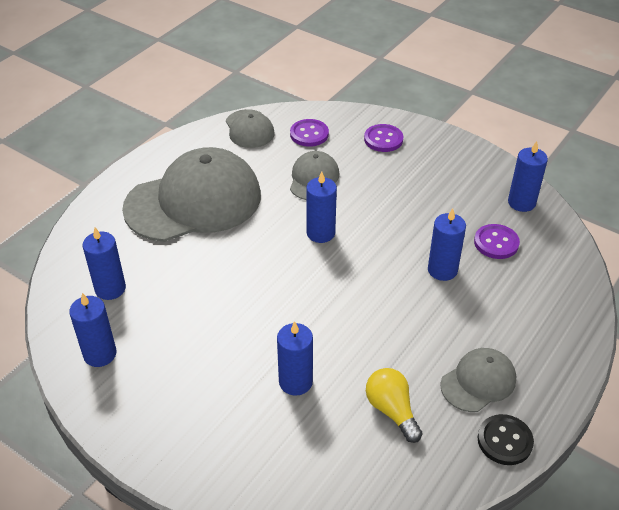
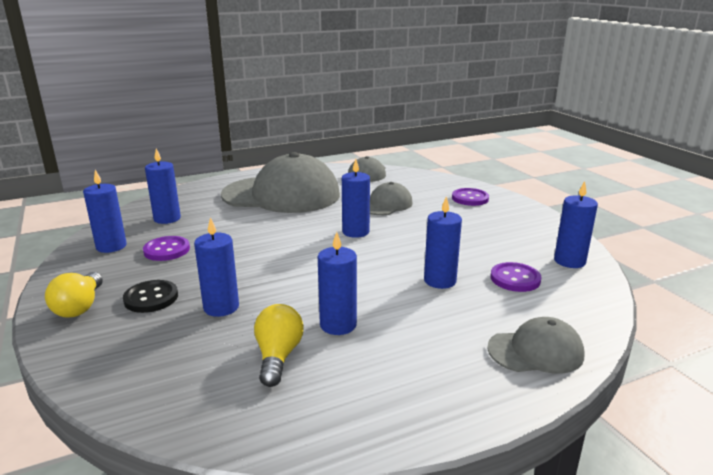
camera: 30 degrees right, 20 degrees down
(168, 441) = (80, 307): none -> yellow light bulb
(309, 134) = (410, 184): purple button -> purple button (167, 250)
(406, 357) = (338, 325): none -> blue candle
(478, 382) = (390, 368): grey cap -> grey cap (535, 351)
(504, 441) = (366, 427): black button -> black button (151, 298)

